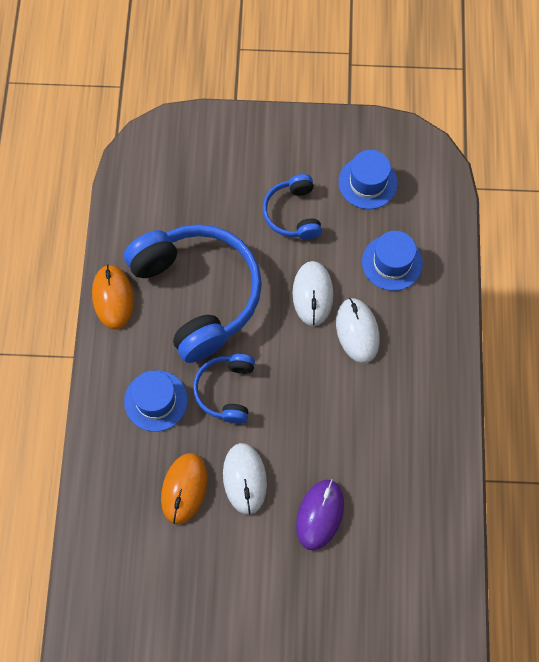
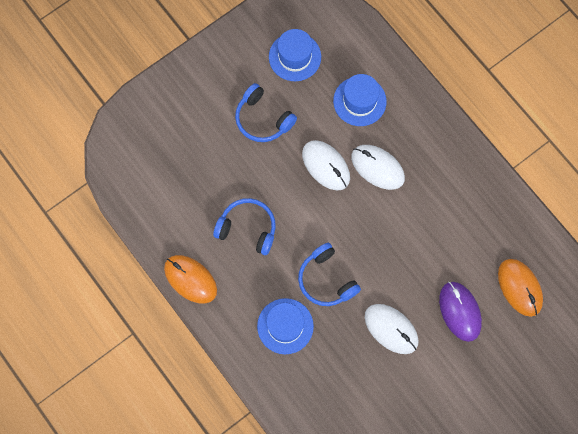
camera: 40 degrees left, 5 degrees up
(184, 488) = (357, 369): orange mouse -> orange mouse (519, 288)
(198, 294) = (247, 228): blue headphones -> blue headphones, size x0.50

